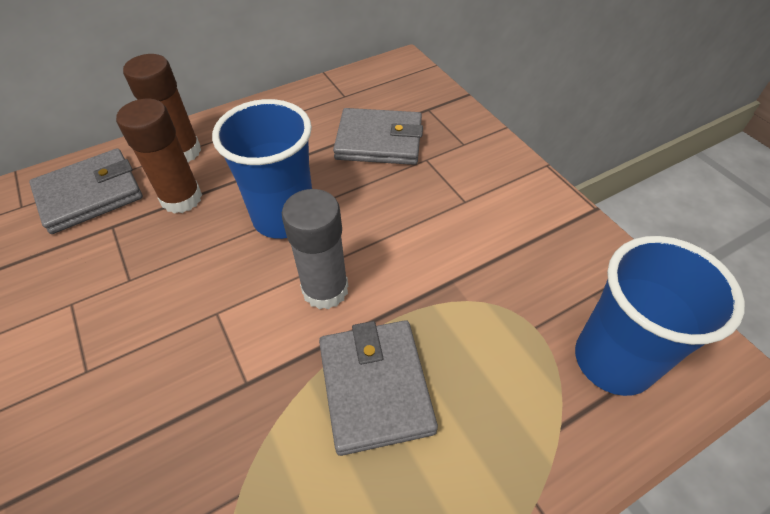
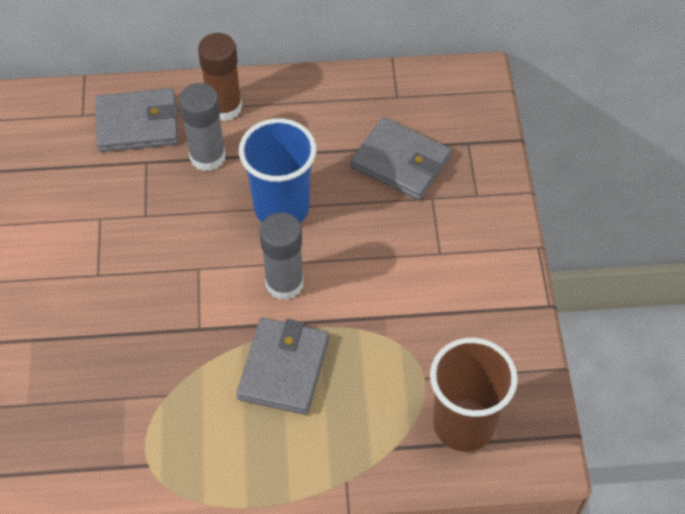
camera: 25 degrees right, 5 degrees up
(181, 198) = (207, 156): brown glue stick -> grey glue stick
(612, 360) = (463, 424): blue cup -> brown cup

